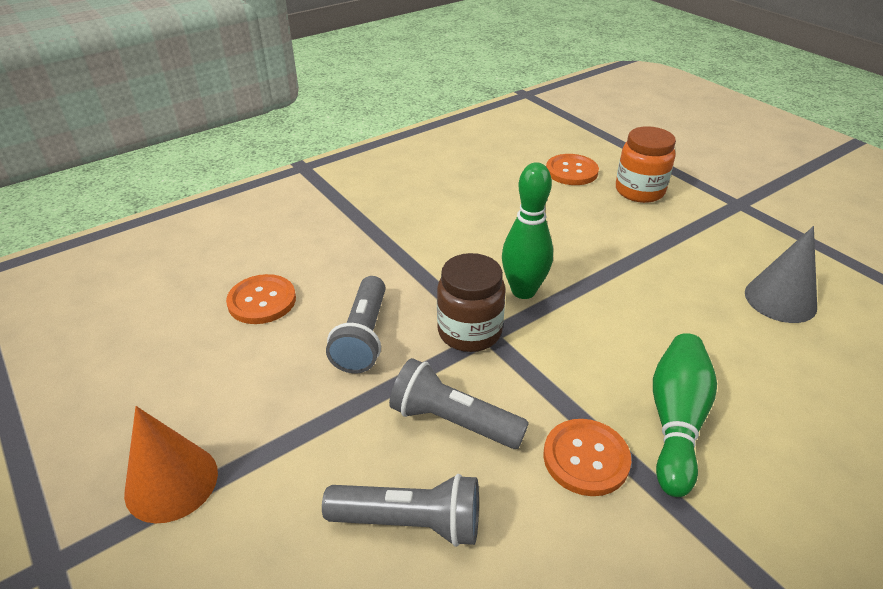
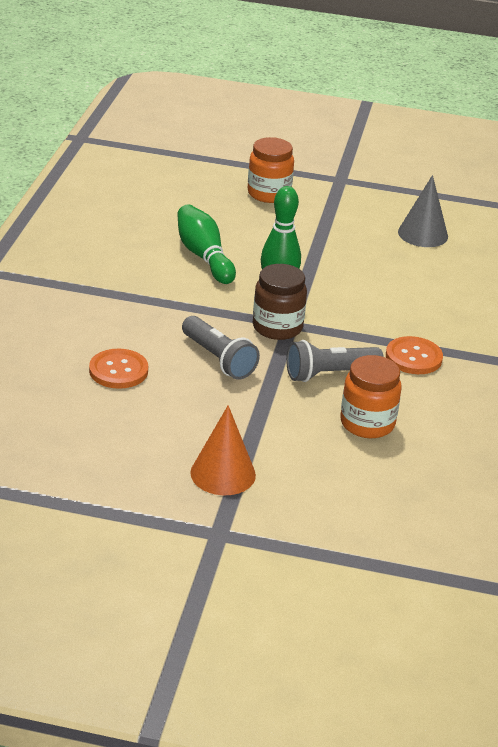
camera: 45 degrees left, 5 degrees down
(410, 522) = (367, 423): grey flashlight -> orange jar
(571, 171) = (204, 196): orange button -> none
(676, 421) = (436, 321): green bowling pin -> green bowling pin (204, 256)

